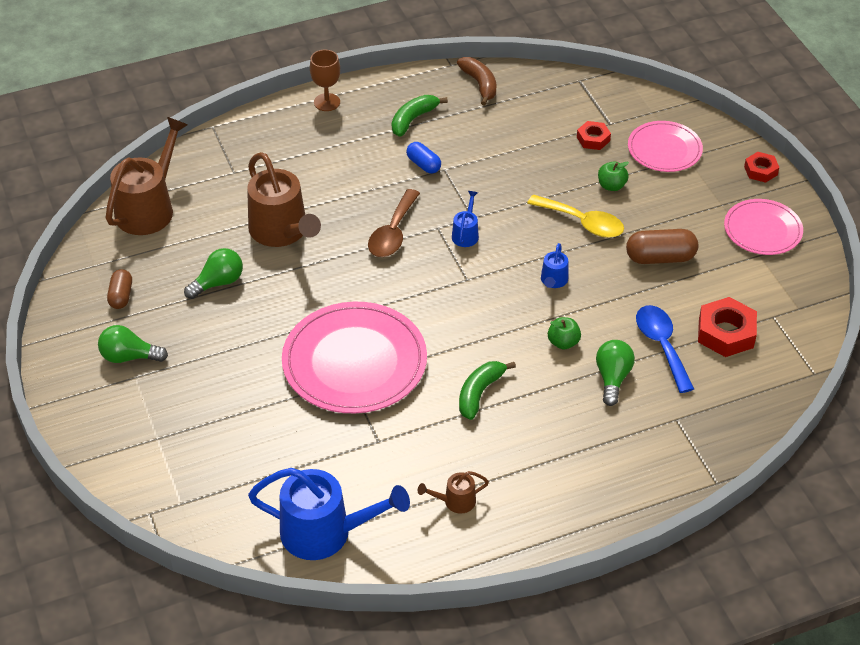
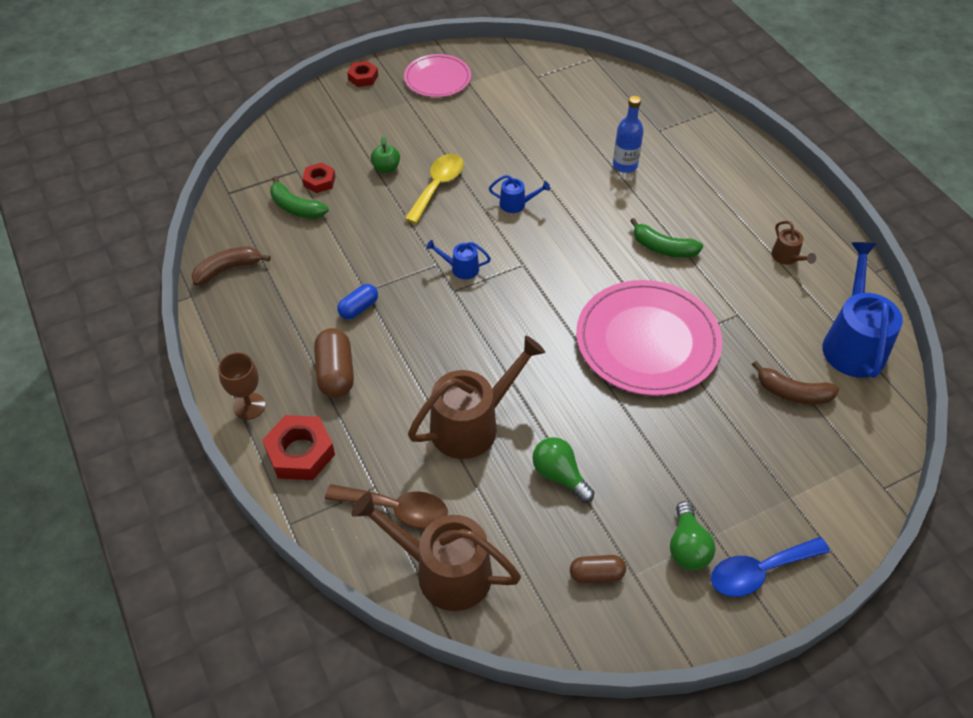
camera: 95 degrees left, 5 degrees up
(272, 465) = (793, 393): none -> brown banana
(393, 233) = (465, 326): brown spoon -> brown spoon (396, 509)
(413, 119) = (284, 322): green banana -> green banana (296, 207)
(563, 342) = (591, 196): green apple -> none
(612, 378) = (625, 165): green light bulb -> blue bottle
(660, 258) = (478, 137): brown capsule -> brown capsule (335, 373)
(661, 345) = (581, 137): blue spoon -> blue spoon (759, 571)
(664, 149) = (335, 134): pink plate -> none
(726, 333) = (560, 101): red nut -> red nut (300, 453)

